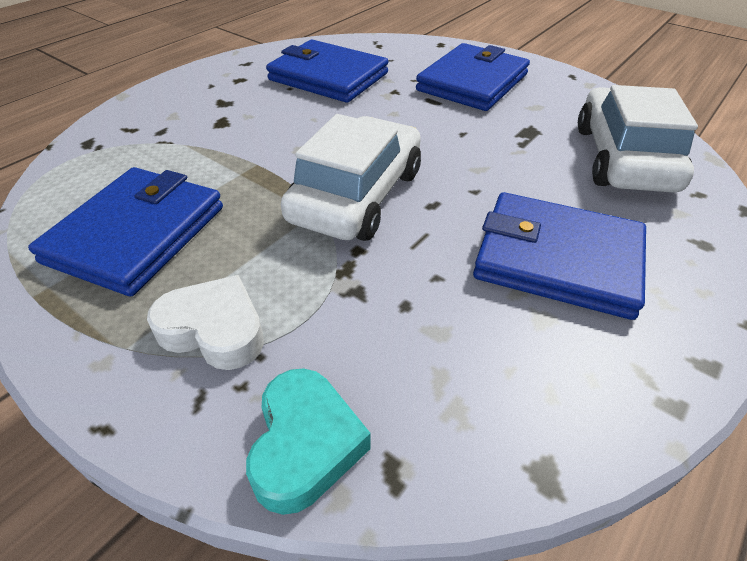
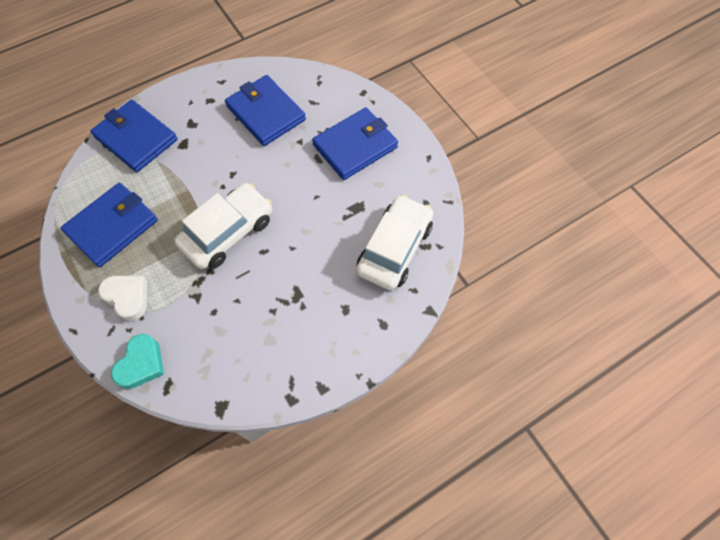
camera: 20 degrees right, 20 degrees up
(557, 259) = (300, 309): blue wallet -> blue wallet (136, 138)

